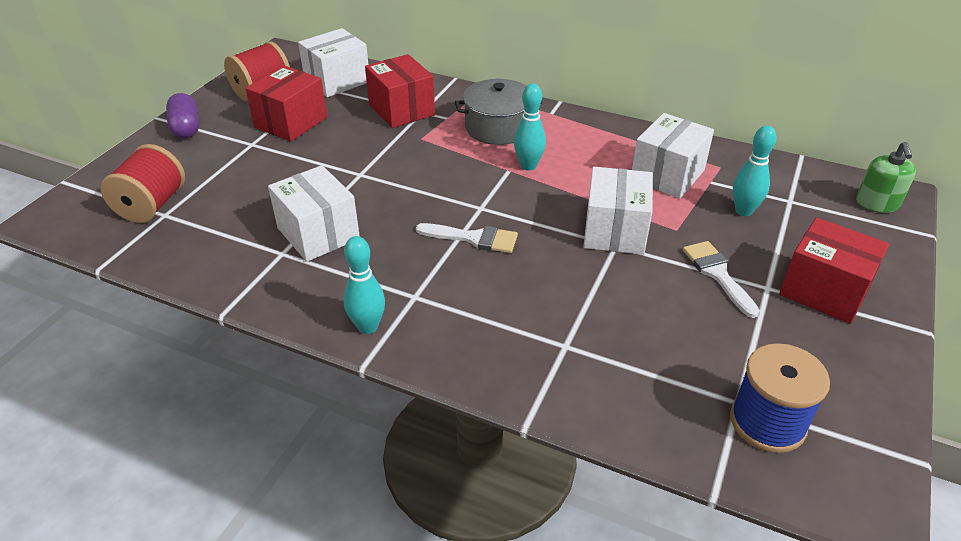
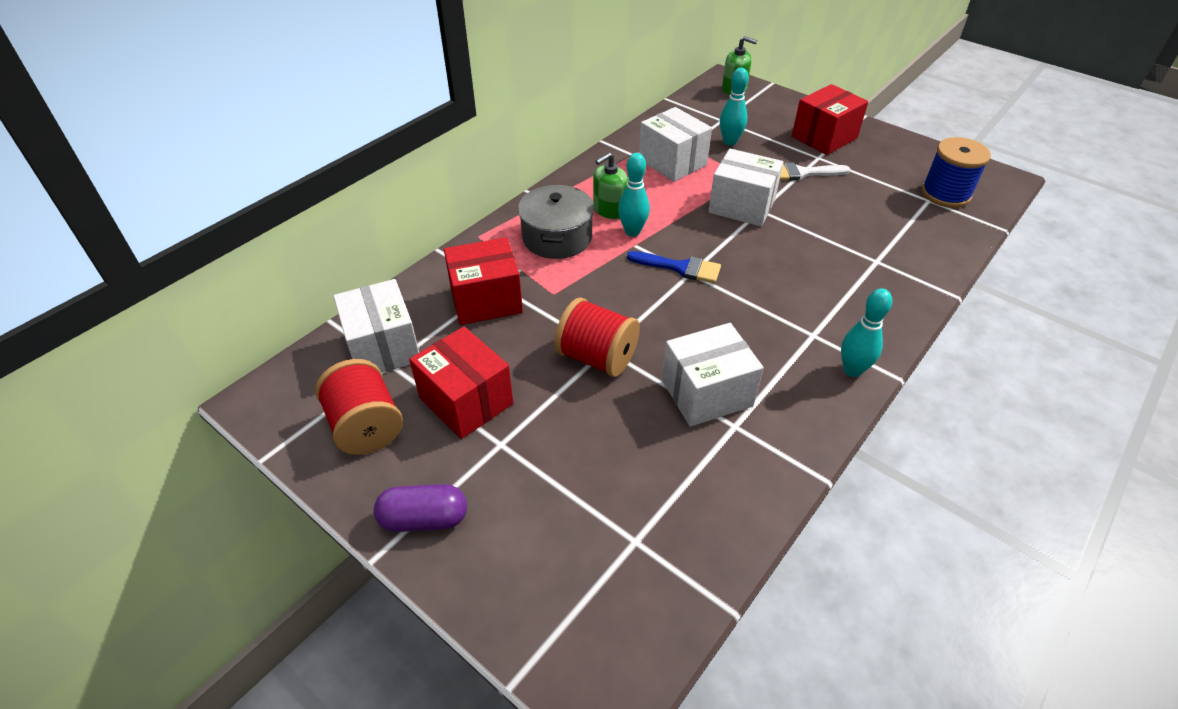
camera: 75 degrees left, 5 degrees up
(152, 205) = (610, 556): red spool -> red spool (597, 357)
(474, 238) = (736, 285): white brush -> none
(485, 200) = (680, 267): none -> blue brush
(556, 148) = (609, 210): none -> green soap dispenser

